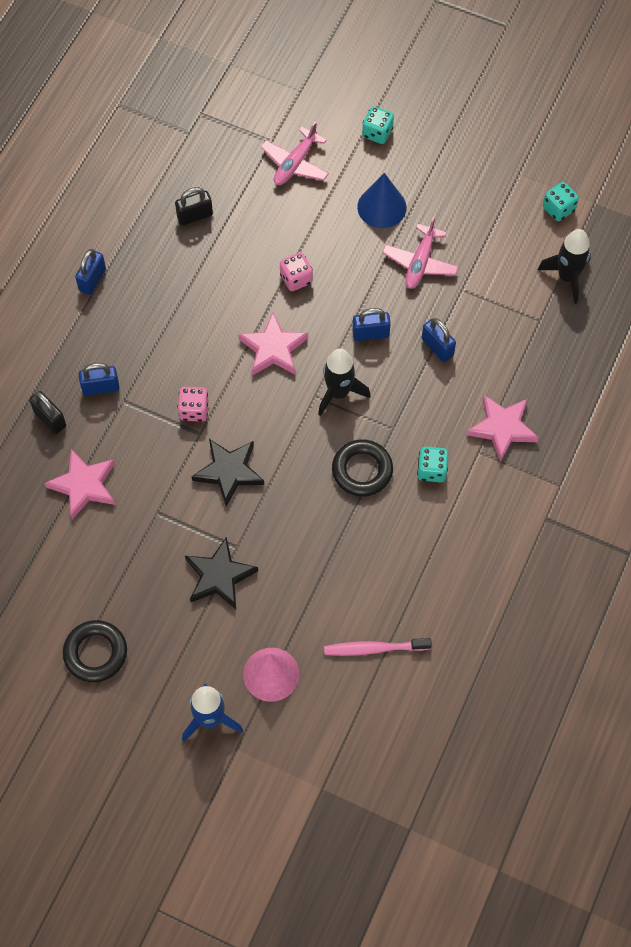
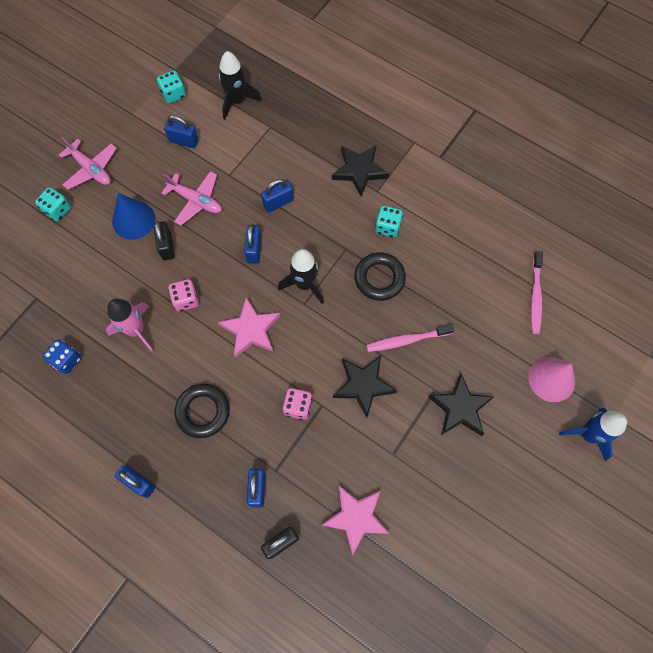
camera: 80 degrees left, 5 degrees up
(95, 653) = (521, 527): black ring -> black ring (203, 411)
(195, 216) = (96, 377): black padlock -> black padlock (167, 246)
(208, 185) = (66, 360): none -> blue dice
(252, 240) = (136, 330): none -> pink rocket
(290, 510) = (407, 340): none -> pink toothbrush
(295, 163) = (67, 281): pink plane -> pink plane (91, 169)
(496, 233) = (184, 141): none -> blue padlock
(502, 428) = (359, 171): pink star -> black star

